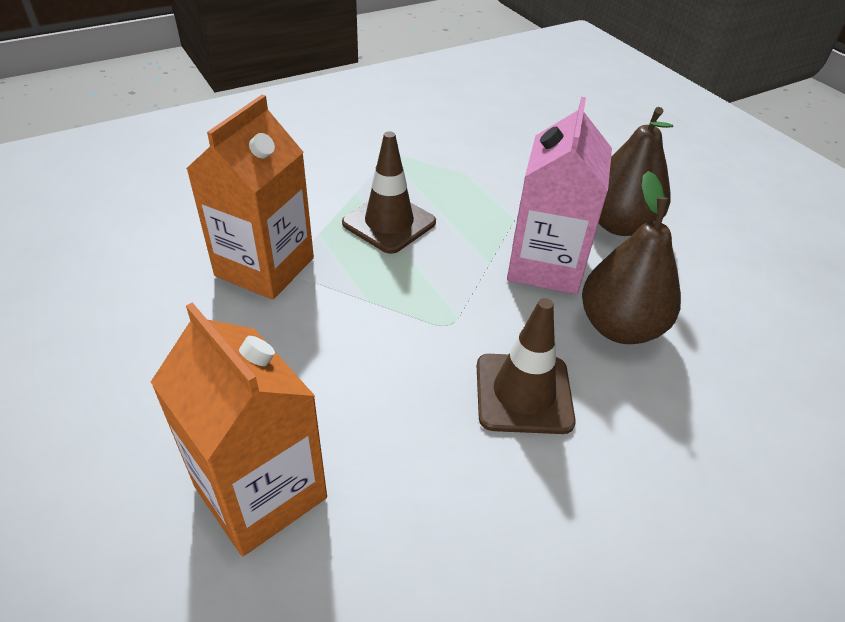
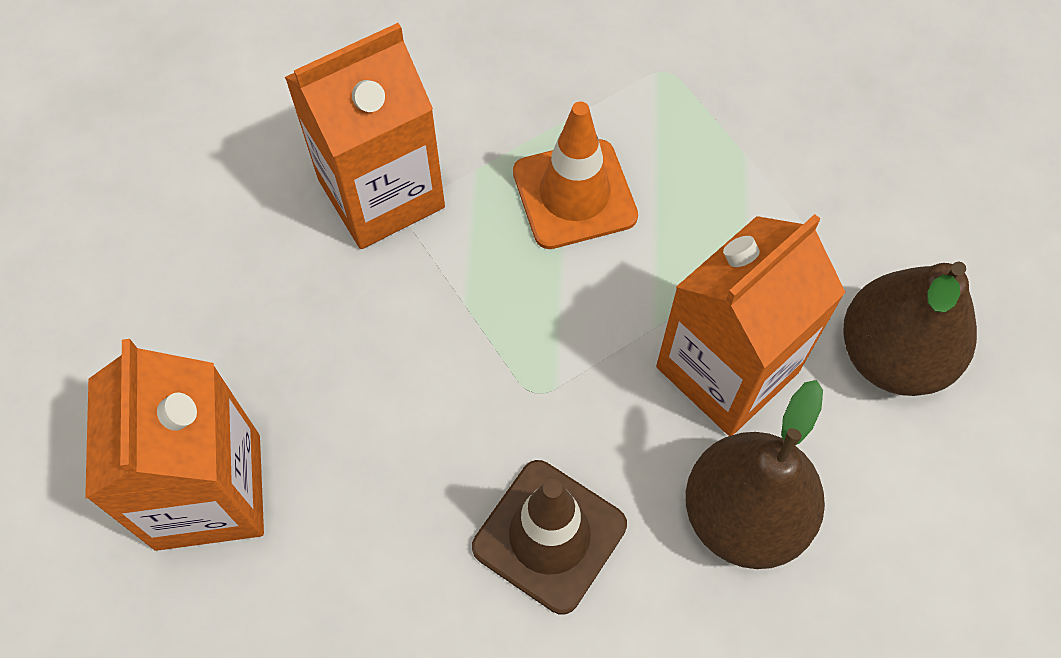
camera: 35 degrees right, 20 degrees up
(389, 223) = (574, 194): brown traffic cone -> orange traffic cone
(545, 265) = (727, 369): pink carton -> orange carton

